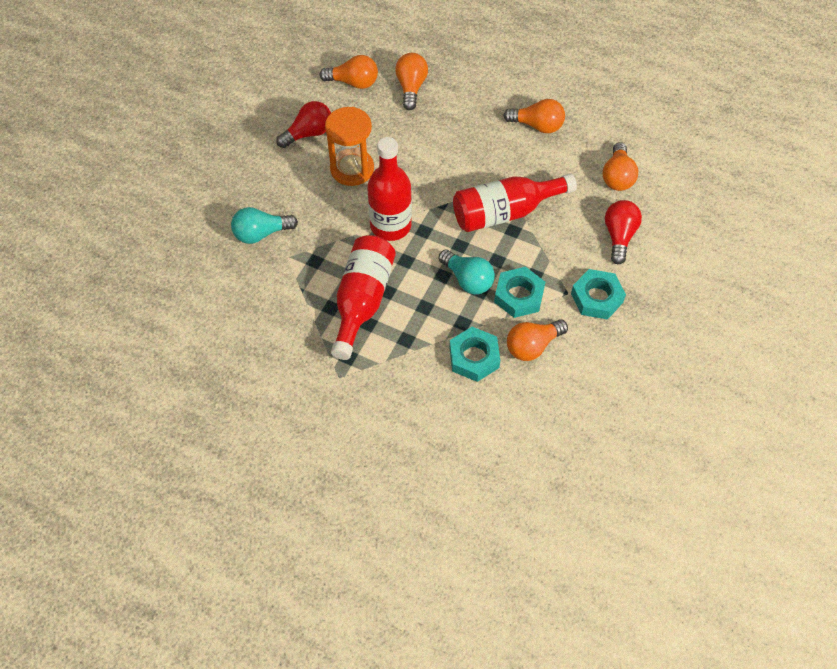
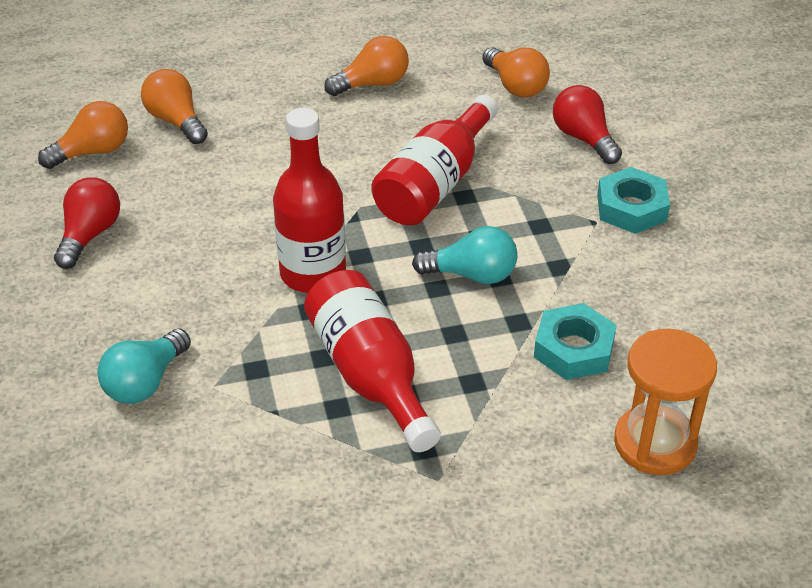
camera: 40 degrees left, 15 degrees down
(352, 169) = (193, 242): orange hourglass -> orange hourglass (655, 443)
(519, 296) = (548, 256): turquoise nut -> none
(532, 346) = (622, 296): orange light bulb -> none

